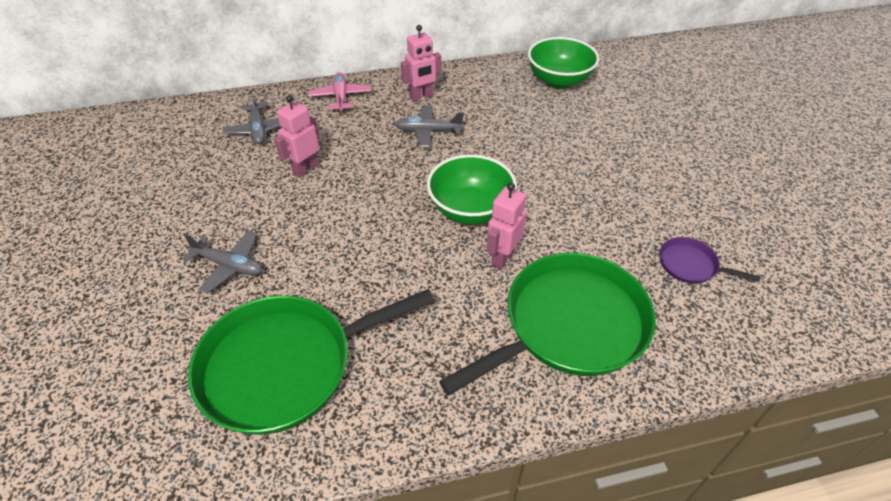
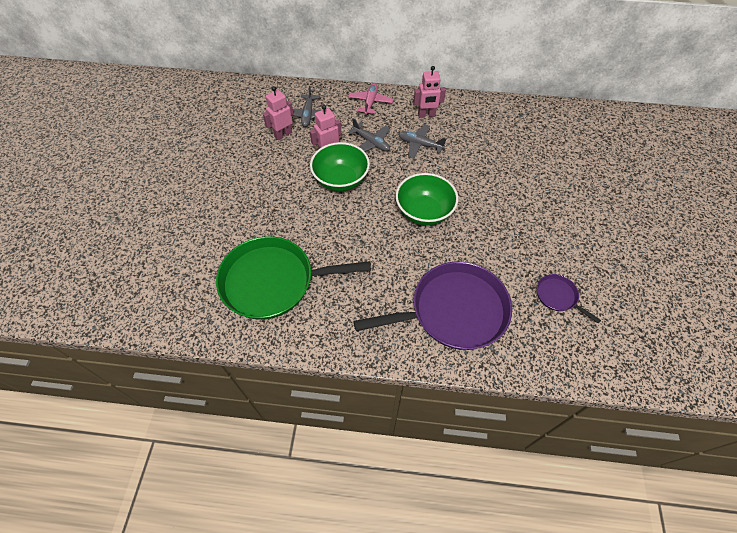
camera: 20 degrees right, 10 degrees up
(229, 265) = (261, 208): grey plane -> grey plane (371, 142)
(502, 257) = (431, 252): pink robot -> pink robot (283, 134)
(559, 80) = (534, 126): green bowl -> green bowl (341, 180)
(569, 324) = (453, 311): green pan -> purple pan

